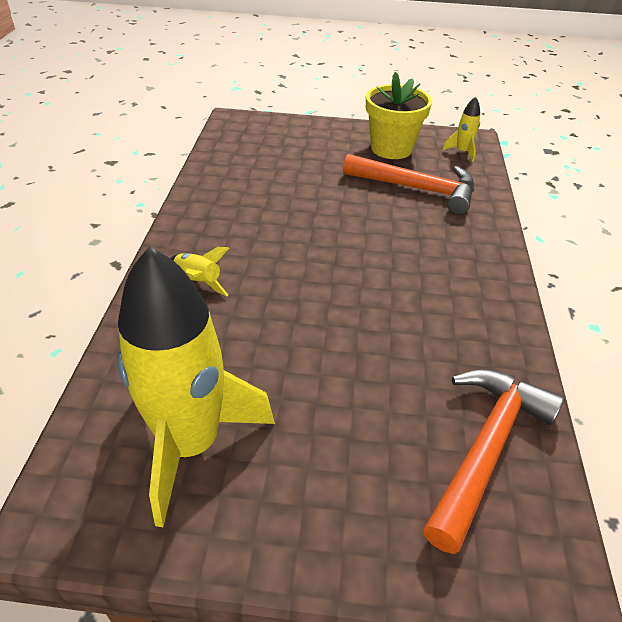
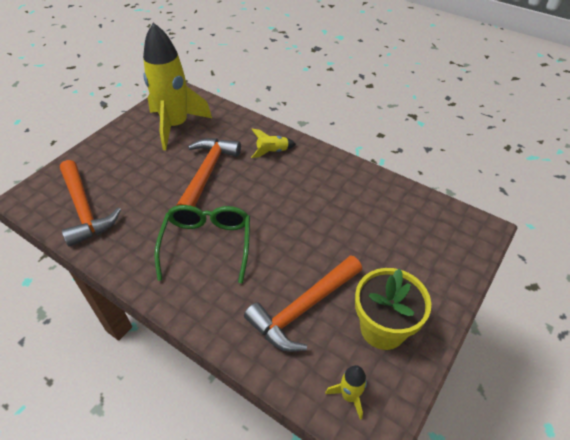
camera: 120 degrees right, 5 degrees up
(291, 333) = (207, 173): none -> orange hammer
(411, 277) = (207, 244): none -> green glasses

